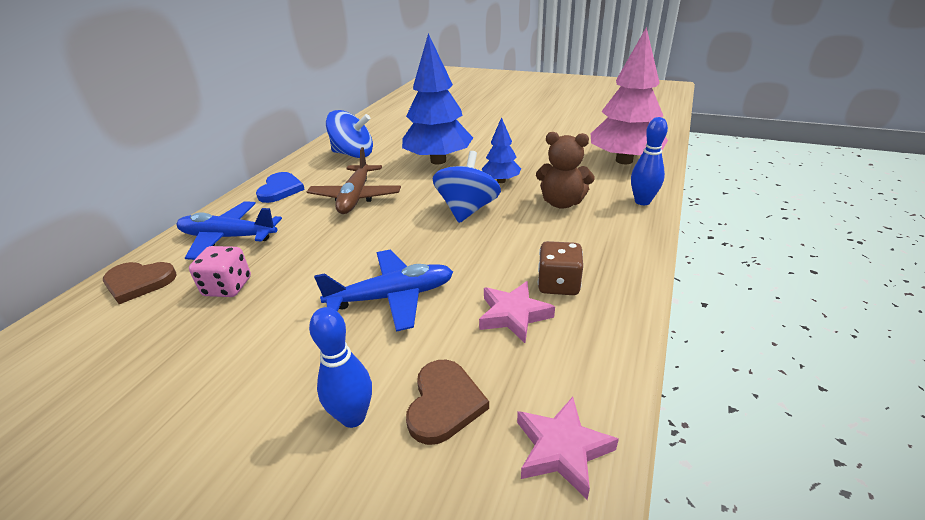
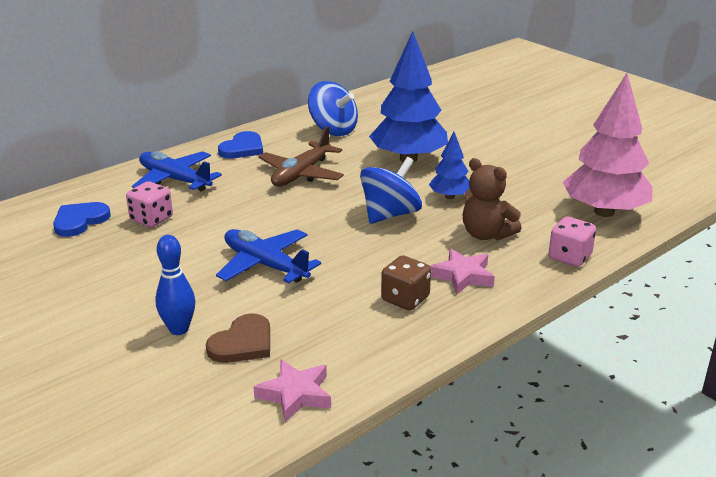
camera: 25 degrees right, 5 degrees down
(136, 317) = (80, 221): none -> blue heart
(139, 282) = (93, 196): brown heart -> none
(392, 297) = (265, 265): blue plane -> blue plane turned 150 degrees counterclockwise
(513, 315) = (345, 308): pink star -> pink star (463, 276)
(642, 201) = (569, 257): blue bowling pin -> pink dice

